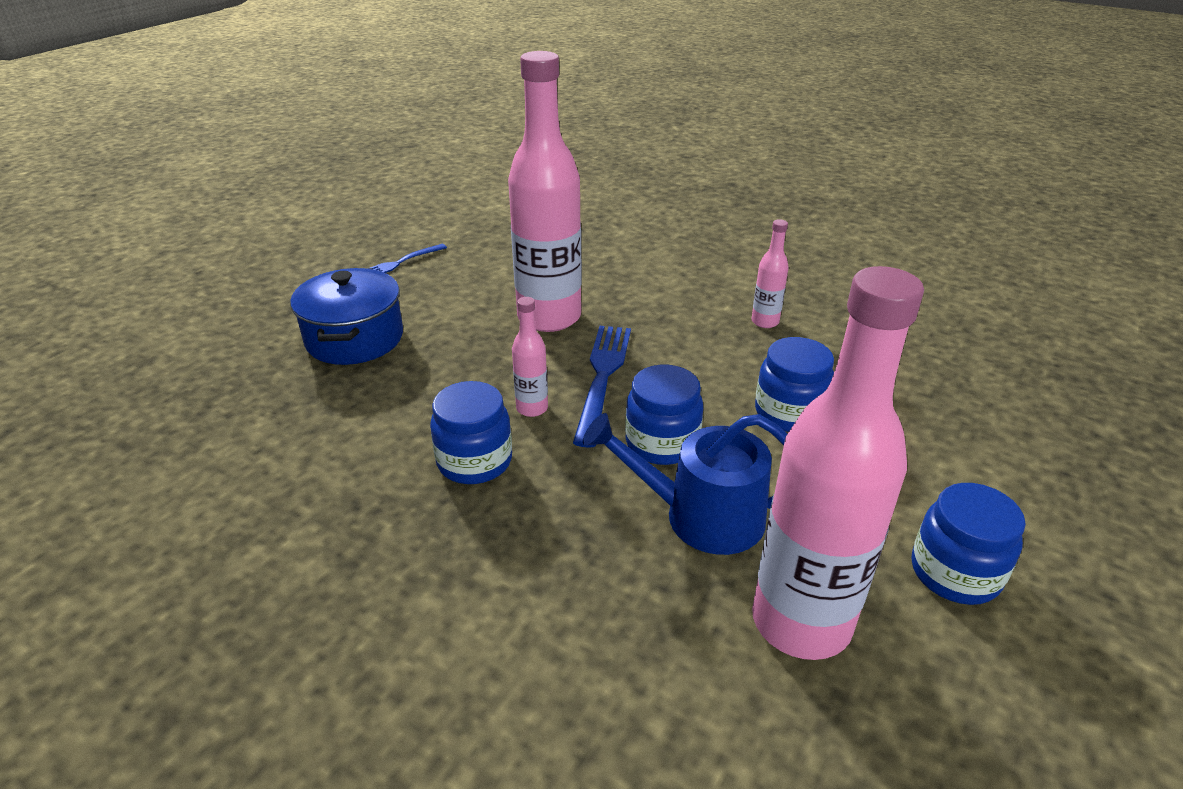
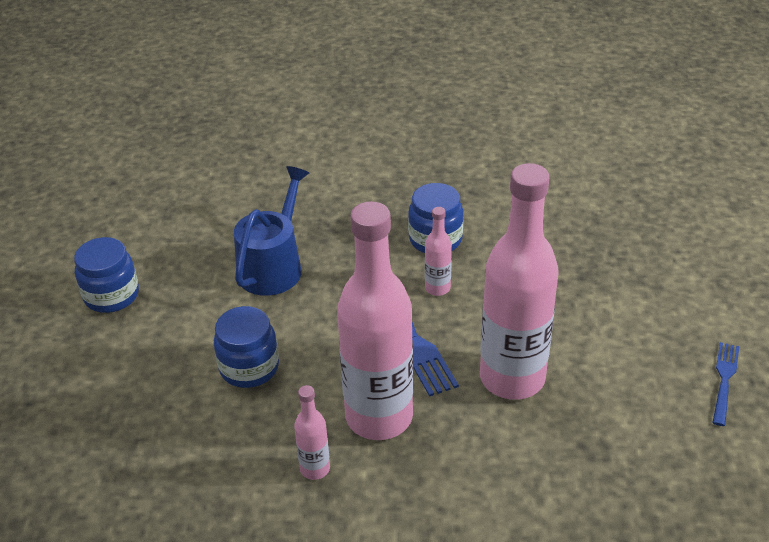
camera: 150 degrees right, 5 degrees up
(354, 338) = (632, 284): blue pot -> none
(662, 443) = (328, 301): blue jar -> none
(702, 516) = (273, 266): blue watering can -> blue watering can turned 45 degrees counterclockwise
(801, 622) = (194, 237): pink bottle -> pink bottle (379, 417)

